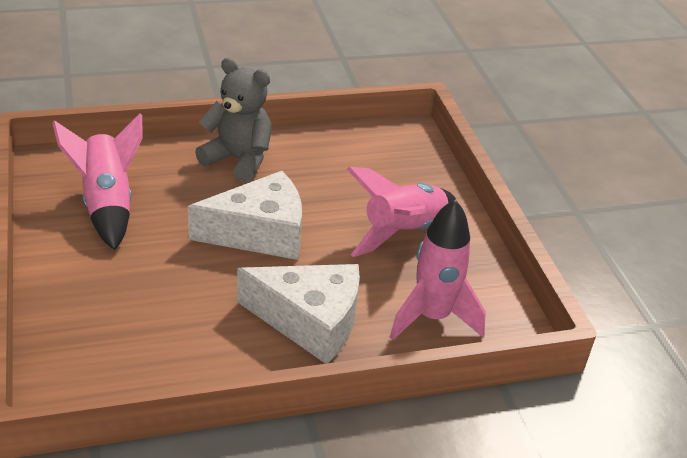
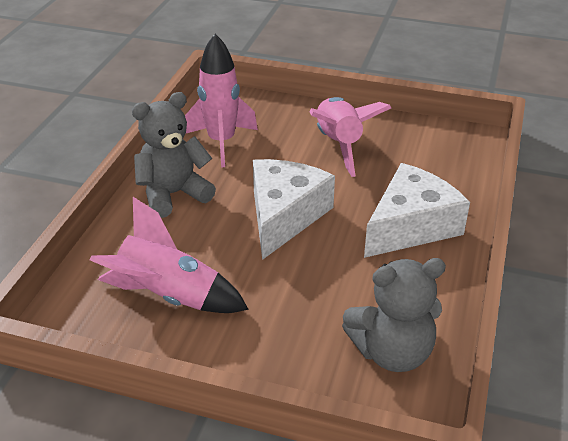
camera: 55 degrees left, 0 degrees up
(117, 357) = (392, 352): none -> grey teddy bear
(432, 317) = (441, 167): pink rocket -> pink rocket (221, 142)

